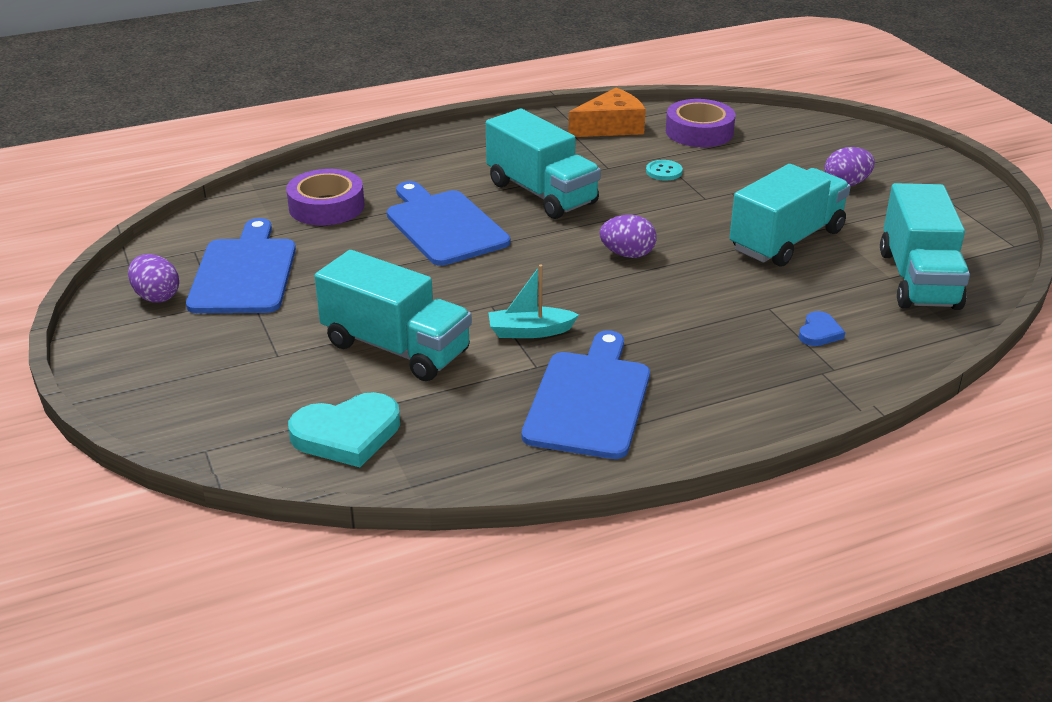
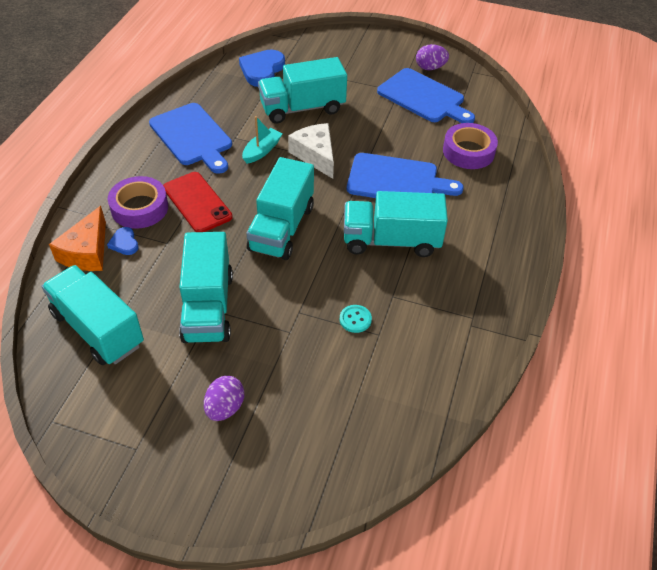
camera: 130 degrees right, 15 degrees up
(347, 434) = (262, 70): turquoise heart -> blue heart
(479, 291) = (315, 155): none -> white cheese
(611, 127) = (454, 344): orange cheese -> orange cheese (87, 252)
(627, 254) = (282, 228): purple egg -> turquoise truck
(686, 324) = (197, 202): none -> red phone
(699, 132) = (393, 392): purple tape -> purple tape (139, 208)

